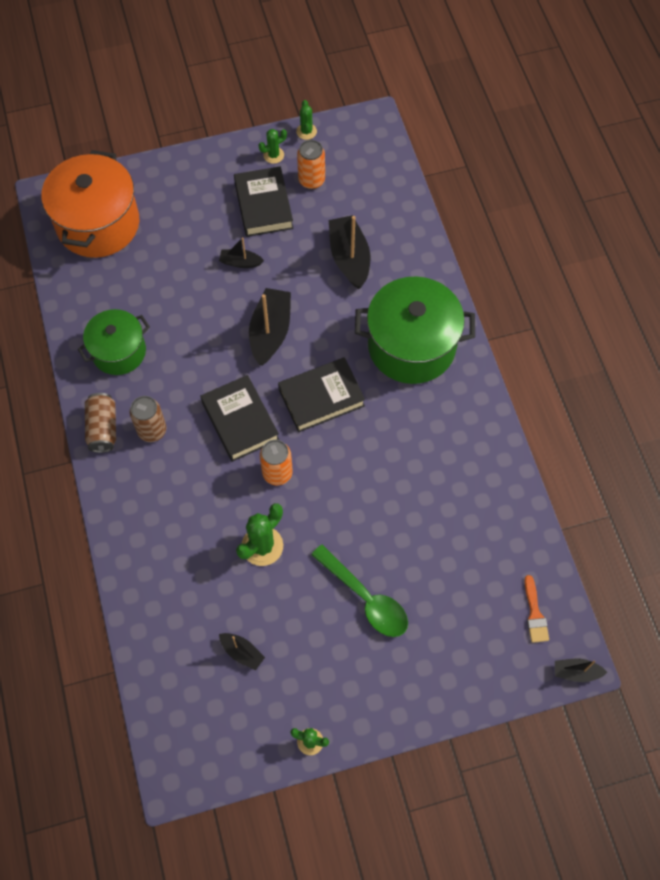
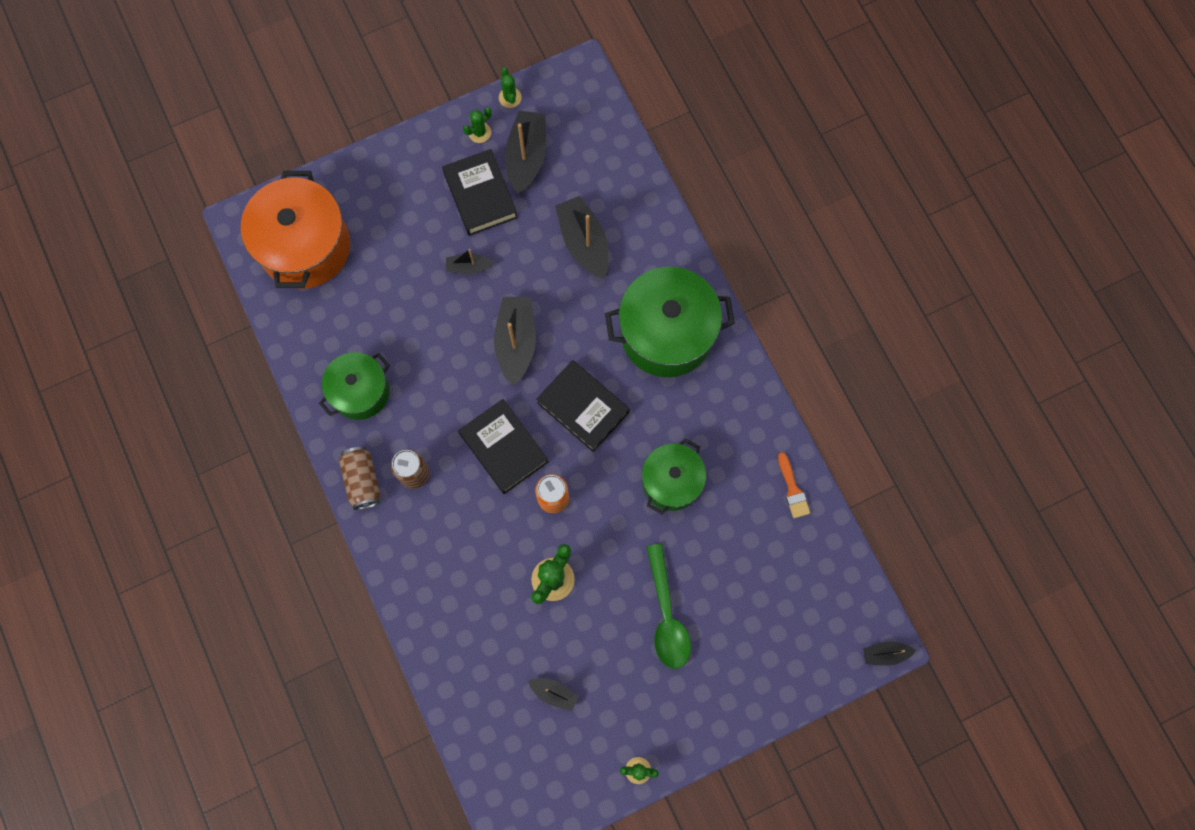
camera: 10 degrees left, 10 degrees up
(311, 180) = (526, 156): orange can -> black boat
(321, 397) = (583, 407): black book -> black book turned 75 degrees clockwise
(366, 598) = (666, 615): green spoon -> green spoon turned 45 degrees clockwise
(392, 476) = (671, 481): none -> green pot
(535, 614) = (836, 601): orange brush -> orange brush (792, 489)

